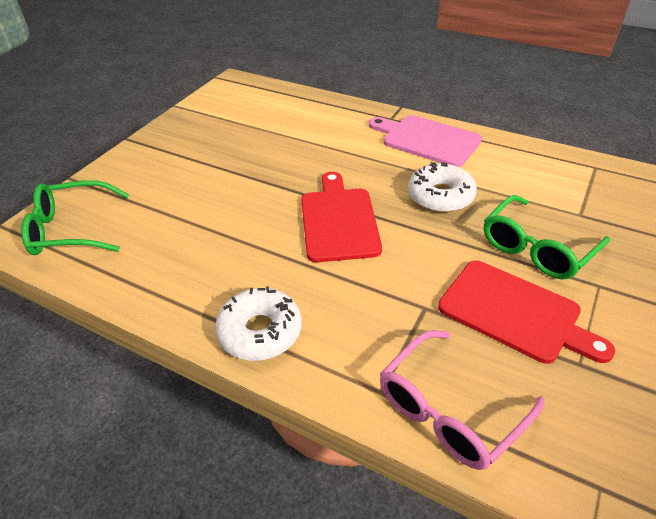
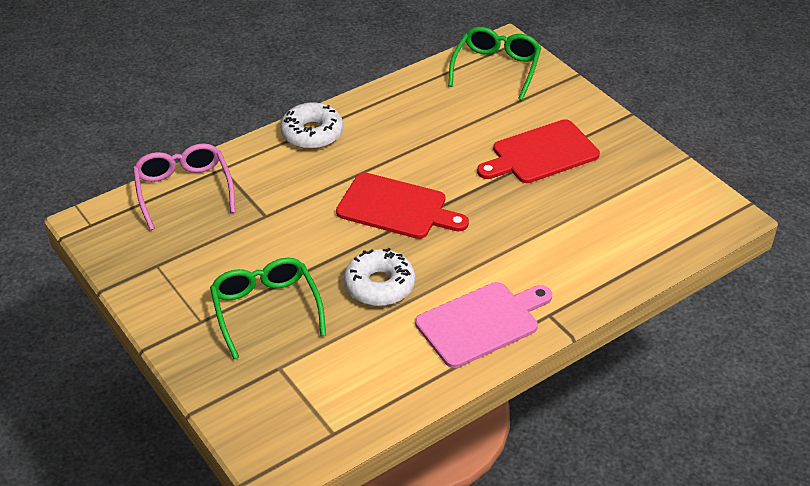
camera: 115 degrees right, 0 degrees up
(515, 313) = (220, 258): red cutting board -> red cutting board (540, 154)

